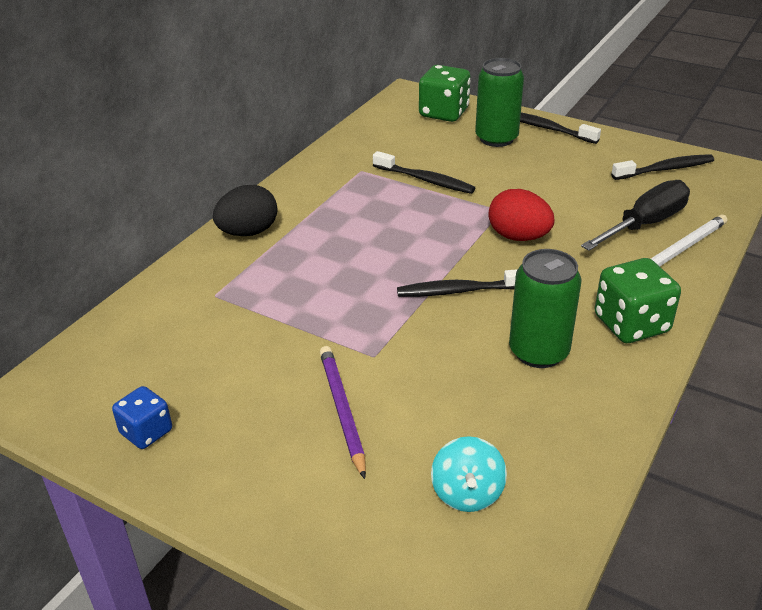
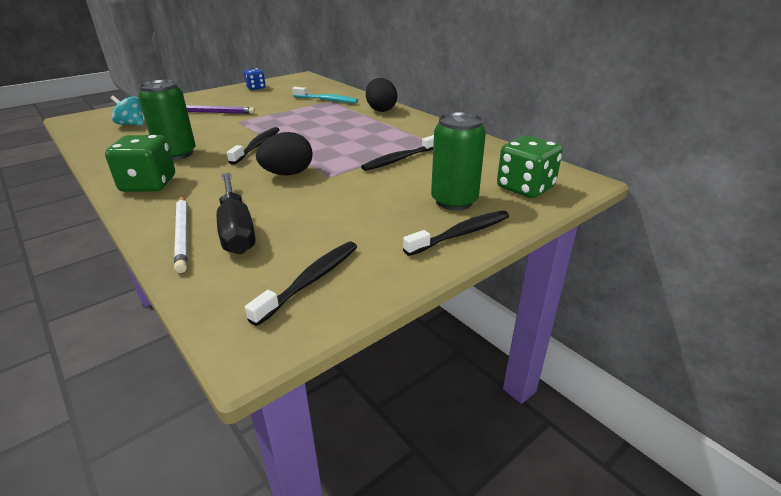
camera: 110 degrees right, 5 degrees down
(213, 299) = (327, 100): none -> turquoise toothbrush
(518, 237) = (288, 174): red egg -> black egg
(665, 169) = (311, 280): black toothbrush -> black toothbrush turned 150 degrees counterclockwise

